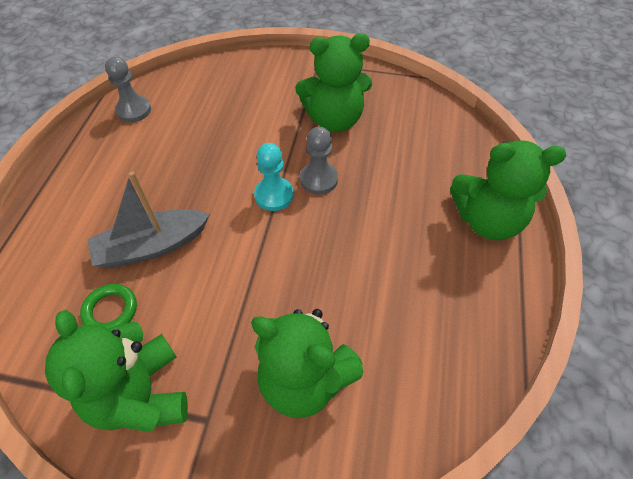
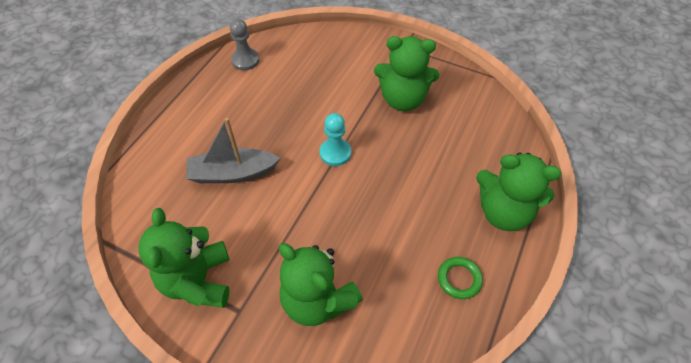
camera: 15 degrees right, 0 degrees up
(110, 310) = (191, 215): green ring -> green ring (459, 279)
(319, 179) = (375, 147): grey pawn -> none

